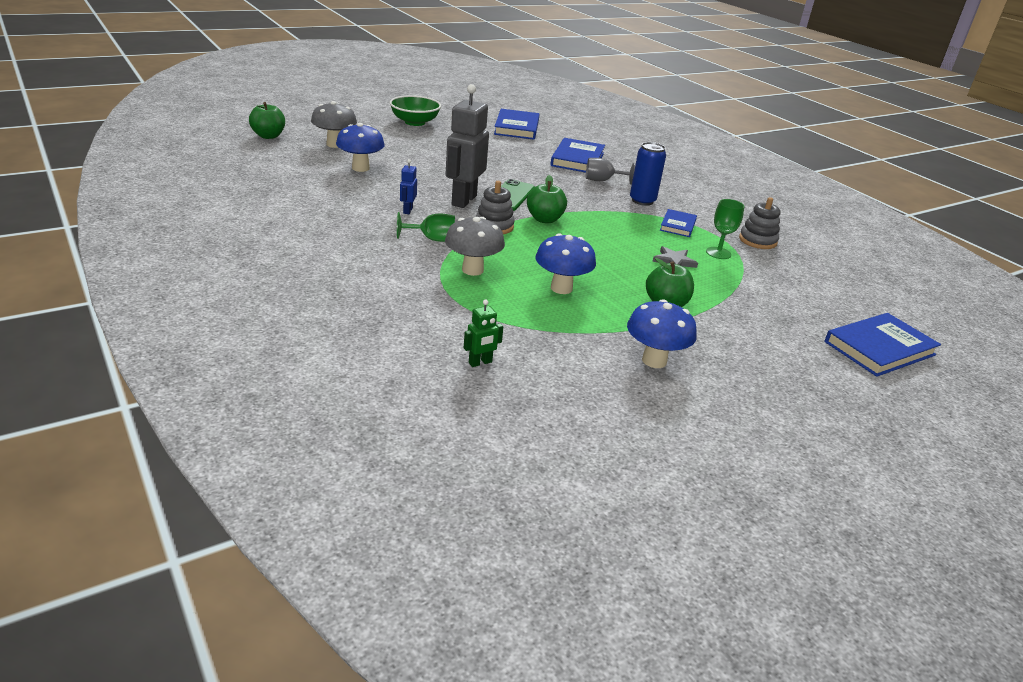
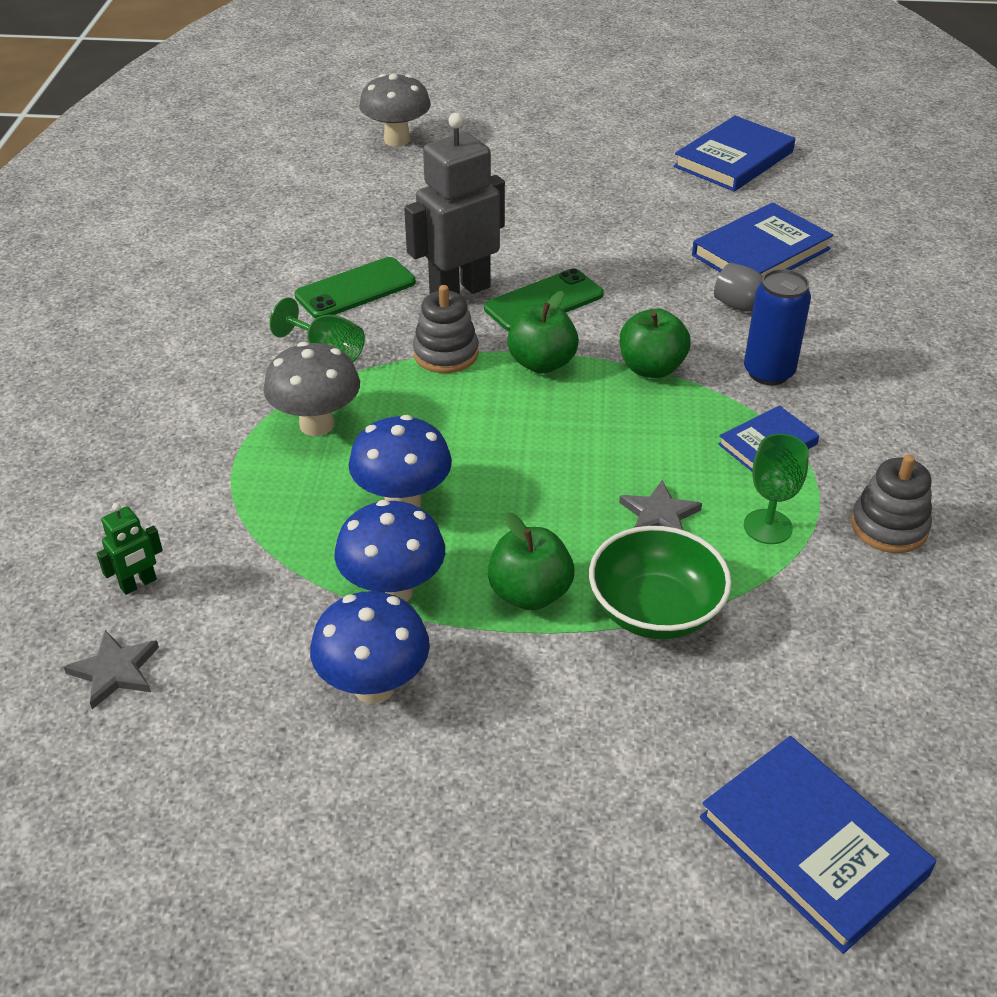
camera: 40 degrees right, 10 degrees up
(268, 136) = (325, 107): green apple -> green apple (651, 368)
(360, 168) = (382, 193): blue mushroom -> blue mushroom (393, 591)
(407, 210) = (355, 289): blue robot -> green phone
(415, 122) = (569, 117): green bowl -> green bowl (655, 610)
(480, 363) = (138, 584): green robot -> green robot turned 45 degrees counterclockwise
(525, 402) = (115, 671): none -> grey star
(879, 348) = (813, 845): blue book -> blue book turned 45 degrees clockwise

